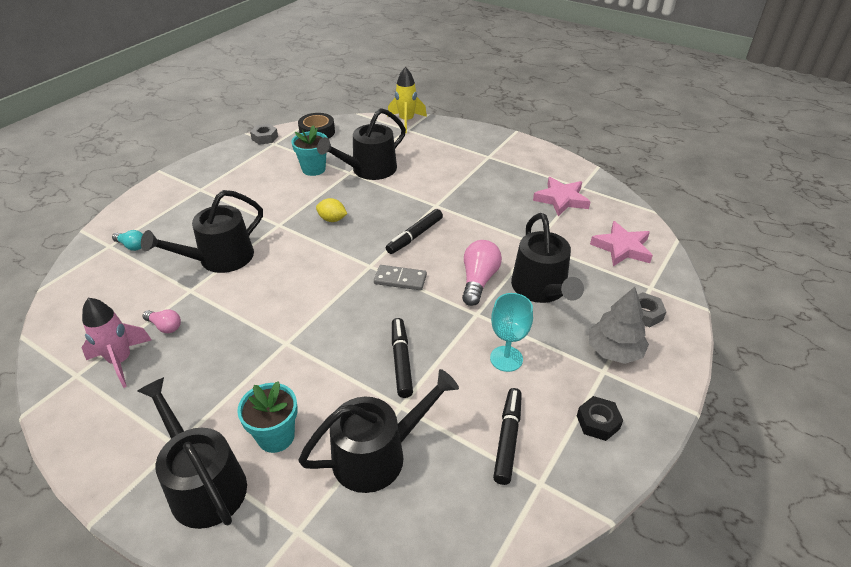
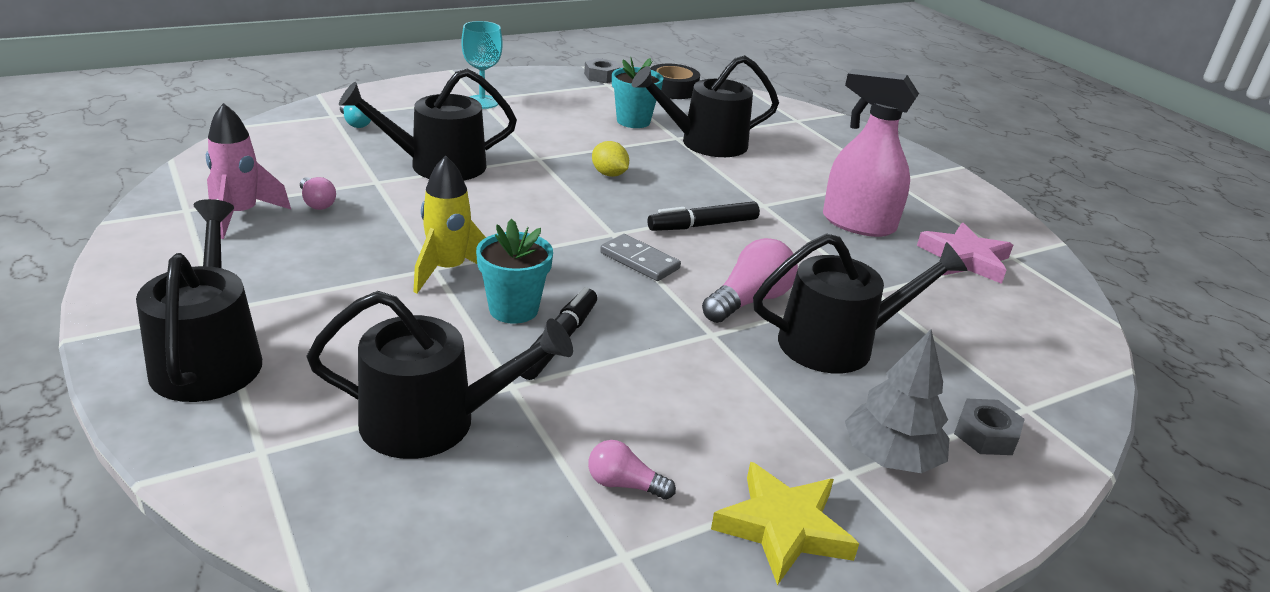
camera: 25 degrees right, 10 degrees down
(276, 436) = (331, 350): turquoise flower pot -> turquoise flower pot (513, 309)
(406, 121) = (803, 112): yellow rocket -> yellow rocket (448, 270)
(493, 197) = (857, 223): none -> pink spray bottle
(506, 358) = (708, 397): turquoise goblet -> turquoise goblet (482, 102)
(507, 439) = (624, 484): black marker -> pink light bulb
(541, 289) = (837, 343): black watering can -> black watering can turned 120 degrees counterclockwise
(598, 422) = (783, 528): black nut -> yellow star
(622, 248) = (1018, 345): pink star -> none

